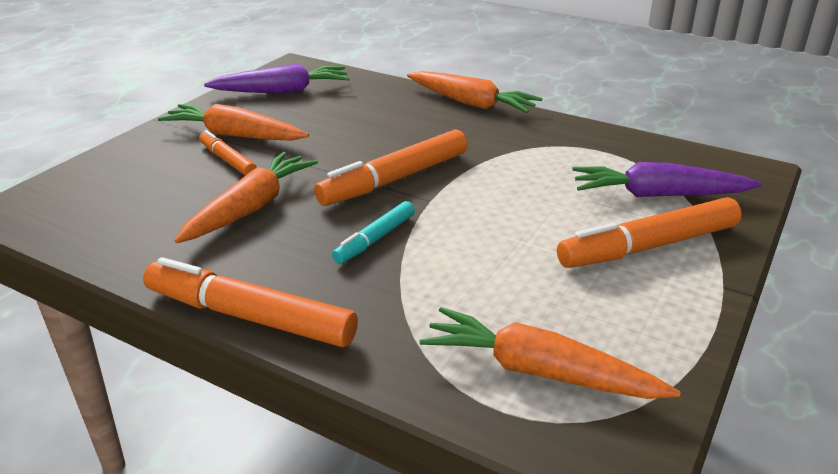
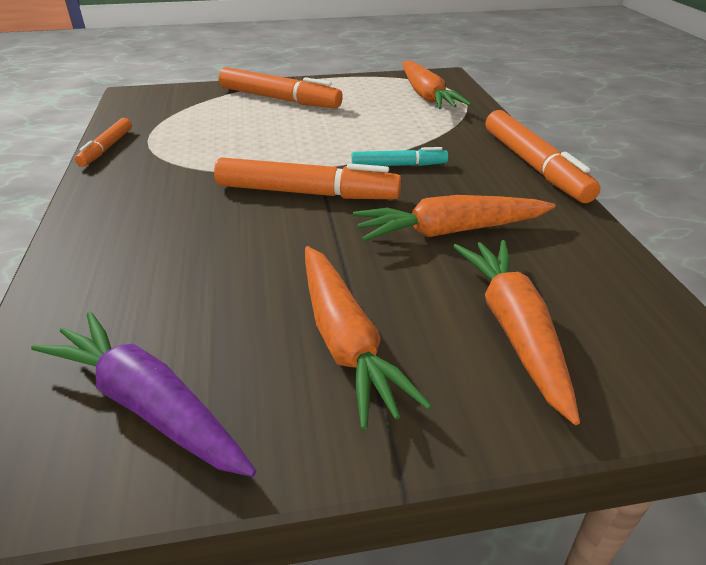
camera: 130 degrees left, 5 degrees up
(228, 160) = (404, 301): orange marker -> orange marker (107, 148)
(471, 103) = (77, 223): orange carrot -> orange carrot (513, 329)
(658, 195) = (206, 108): purple carrot -> none

